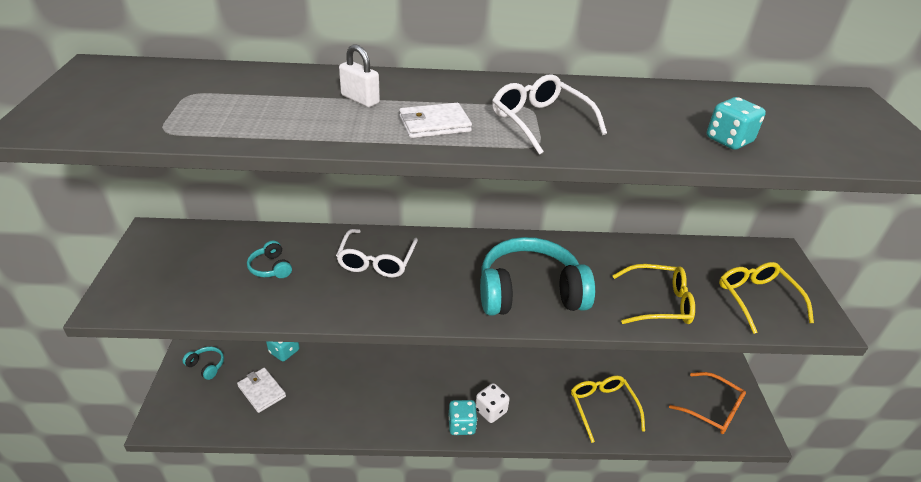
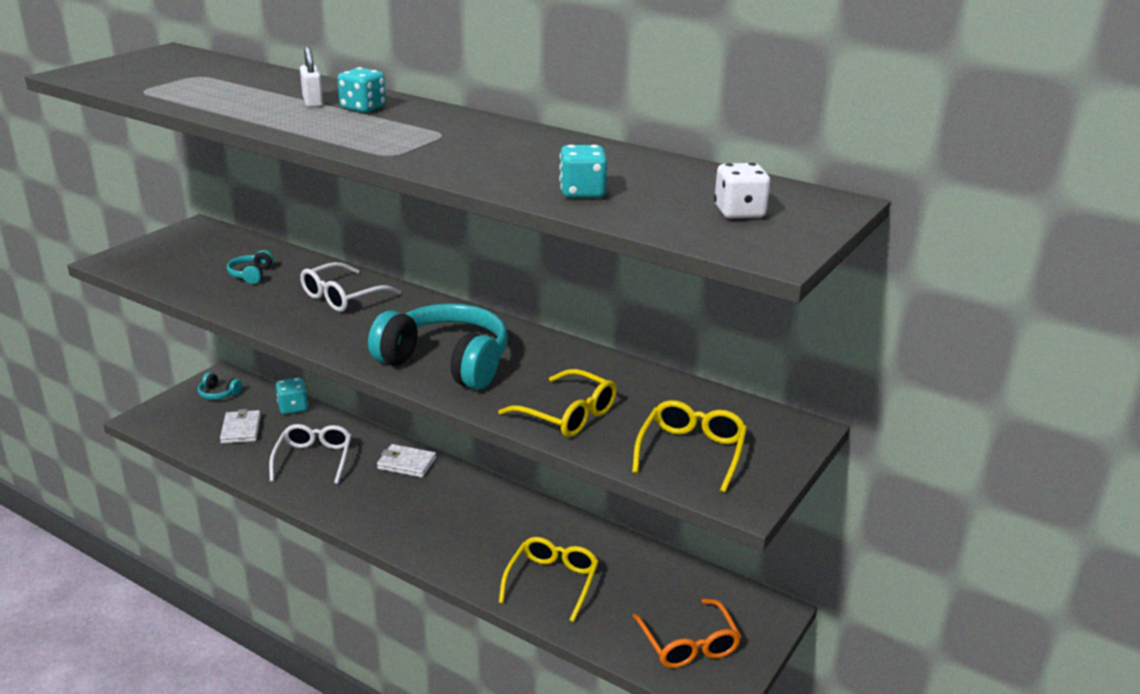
camera: 35 degrees right, 10 degrees down
(206, 366) = (219, 393): turquoise headphones -> turquoise headphones turned 135 degrees clockwise
(434, 124) = (336, 126): white wallet -> white wallet (406, 463)
(461, 425) = (384, 530): turquoise dice -> turquoise dice (363, 108)
(491, 411) = (427, 531): white dice -> white dice (739, 212)
(540, 122) = (429, 144): white glasses -> white glasses (313, 459)

